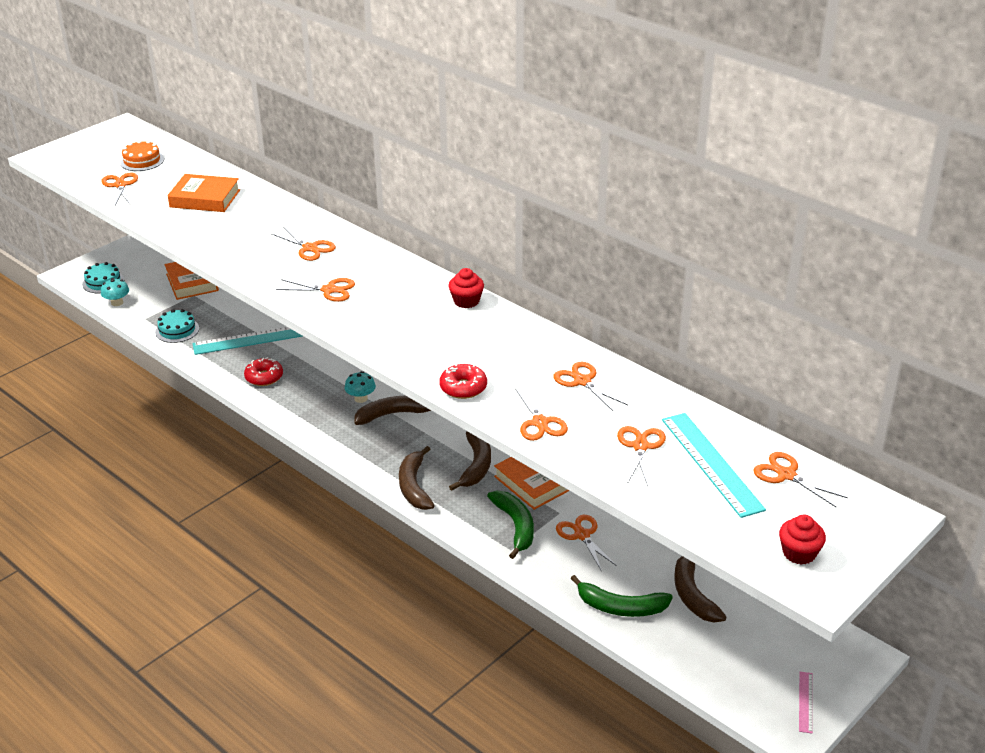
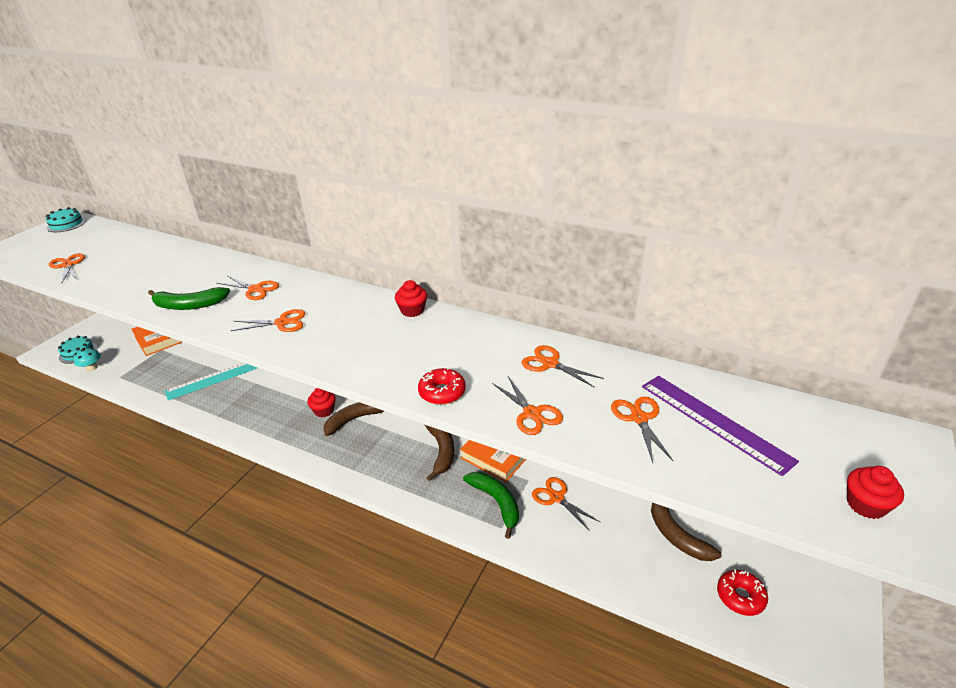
camera: 15 degrees left, 0 degrees up
(142, 161) = (88, 243): orange cake -> none
(177, 330) = (149, 382): turquoise cake -> turquoise cake (66, 224)
(205, 198) = (150, 264): orange book -> none
(264, 377) = (234, 408): red donut -> red donut (740, 596)
(361, 398) = (324, 410): turquoise mushroom -> red cupcake
(414, 486) = (393, 483): brown banana -> none
(620, 607) = (622, 565): green banana -> green banana (189, 305)
(711, 463) = (714, 421): turquoise ruler -> purple ruler
(786, 475) = (787, 418): orange scissors -> none
(805, 702) = (832, 626): pink ruler -> none

